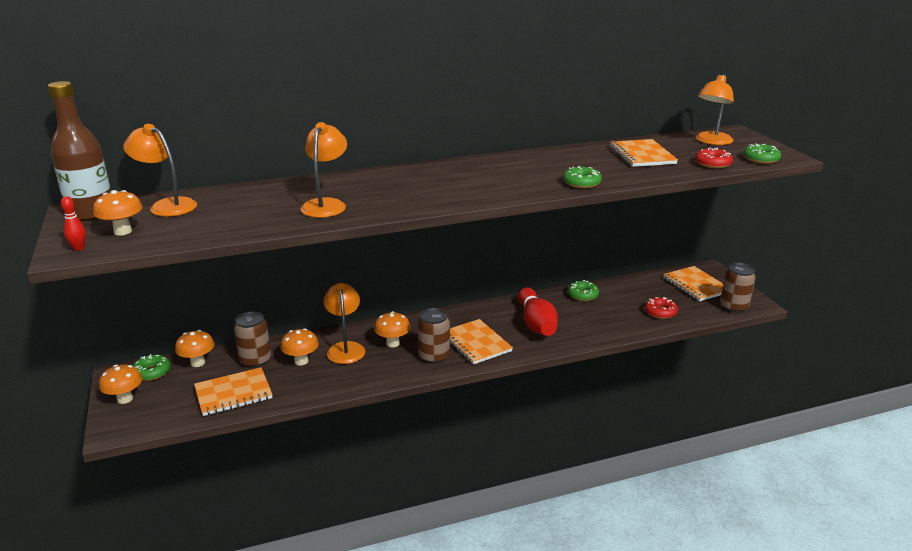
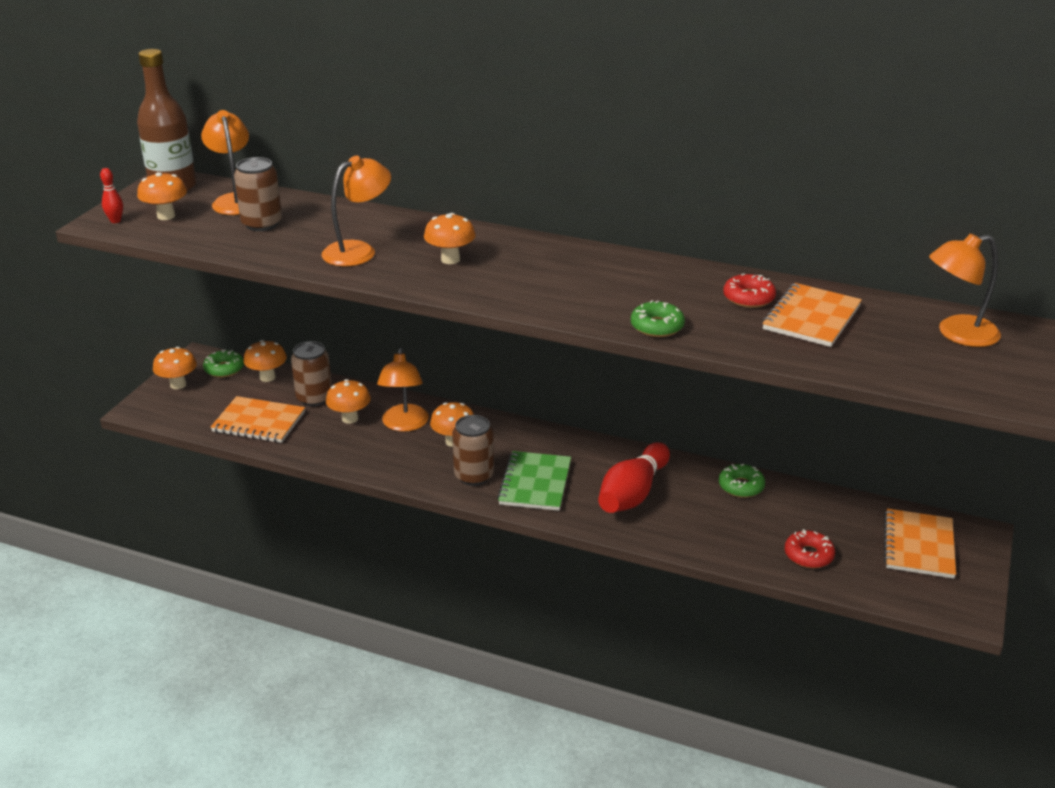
camera: 40 degrees right, 5 degrees up
(345, 348) = (404, 424): orange lamp -> orange lamp turned 150 degrees clockwise
(398, 190) = (450, 259): none -> orange mushroom
(476, 343) = (535, 483): orange notebook -> green notebook
(712, 163) = (885, 366): red donut -> red donut (748, 298)
(734, 307) = (926, 599): brown can -> brown can (262, 224)
(761, 159) = (973, 387): green donut -> none

